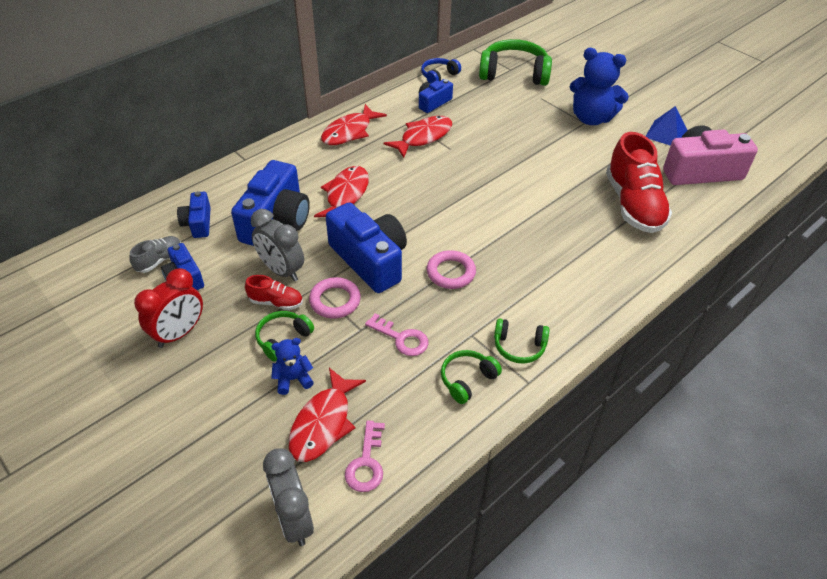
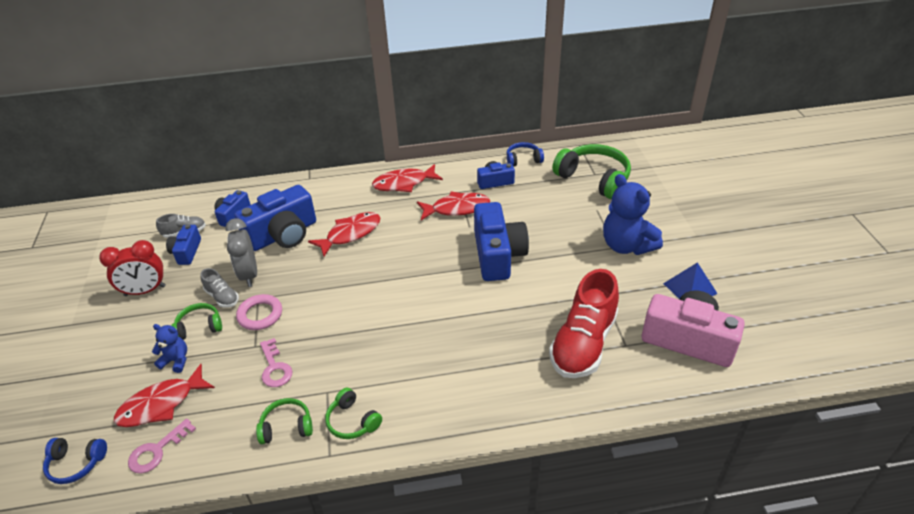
camera: 35 degrees right, 5 degrees down
(276, 302) = (222, 297): red shoe -> grey shoe
(294, 519) = (76, 464): grey clock -> blue headphones
(370, 260) = (315, 294): blue camera -> blue camera (498, 255)
(451, 272) = (363, 332): pink ring -> none

